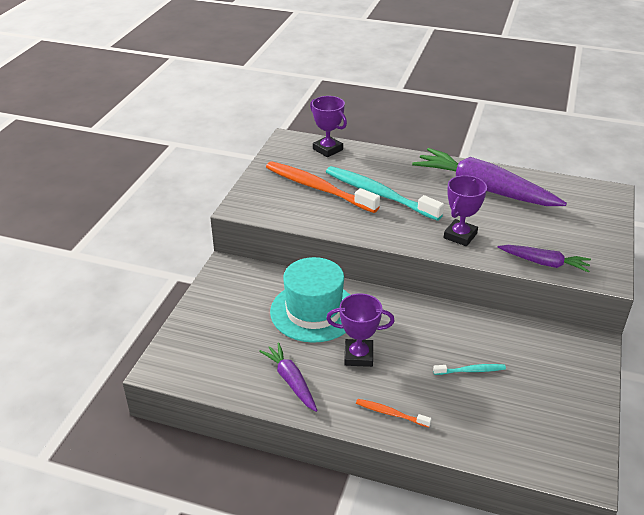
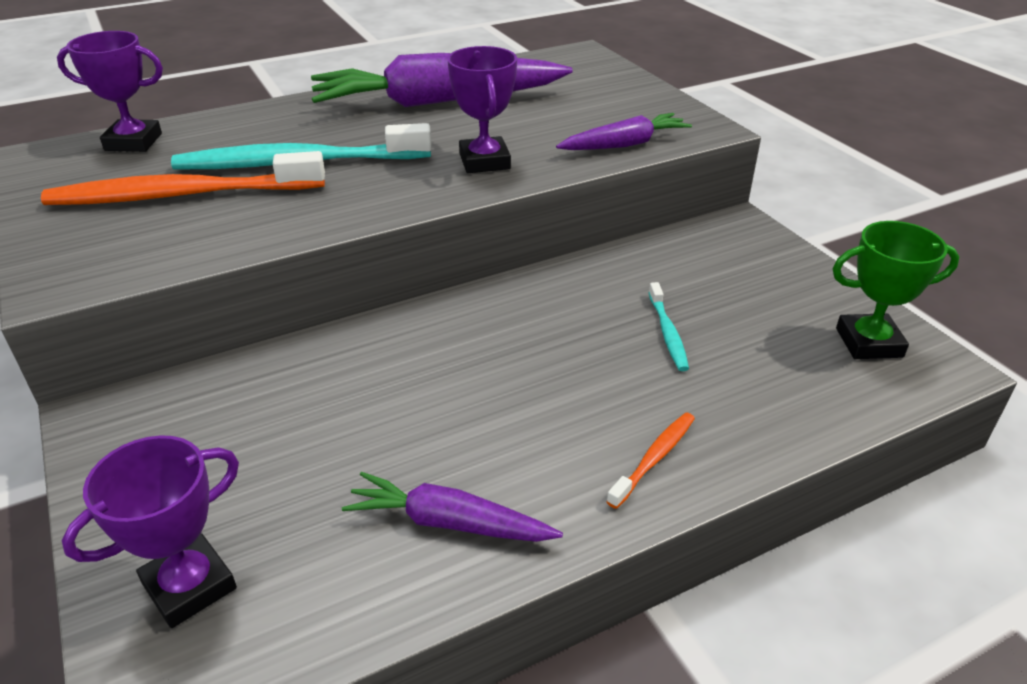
camera: 45 degrees left, 0 degrees up
(314, 311) = (353, 391): turquoise hat -> none
(358, 356) = (504, 410): purple trophy -> purple trophy (189, 586)
(390, 413) = (654, 458): orange toothbrush -> orange toothbrush turned 150 degrees clockwise
(471, 370) = (667, 333): turquoise toothbrush -> turquoise toothbrush turned 135 degrees clockwise
(565, 440) = (869, 343): none -> green trophy

